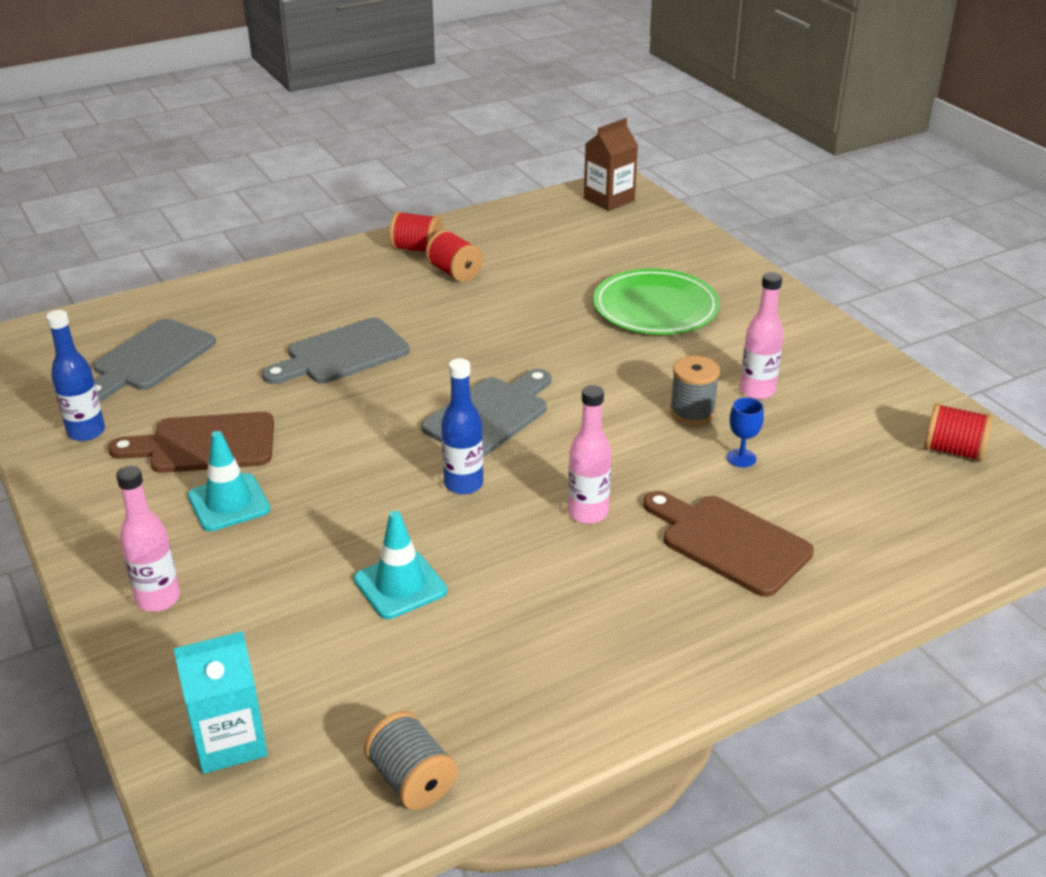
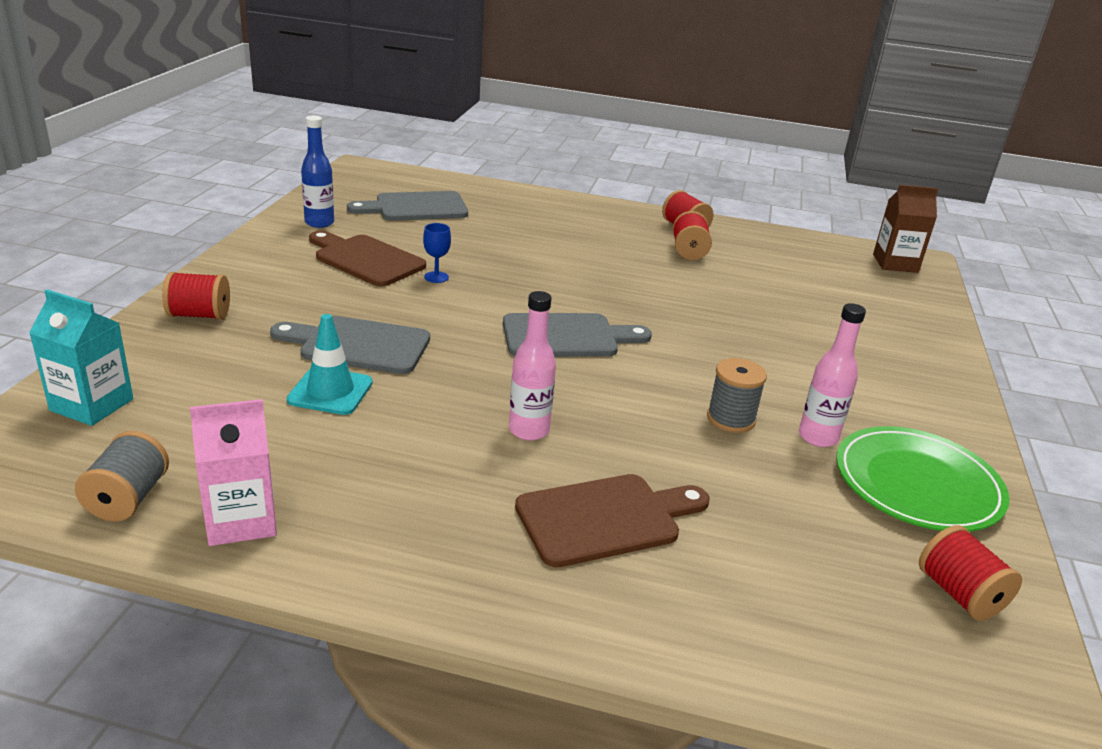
camera: 40 degrees right, 5 degrees down
(158, 599) = (199, 315): pink bottle -> red spool
(229, 503) = (323, 293): turquoise traffic cone -> none
(342, 354) = (530, 257): grey cutting board -> grey cutting board (358, 345)
(463, 484) = (475, 363): blue bottle -> none
(520, 727) = (241, 520): none -> pink carton
(655, 307) = (818, 341): green plate -> green plate (917, 484)
(729, 542) = (605, 518): brown cutting board -> brown cutting board turned 75 degrees clockwise
(741, 458) = (720, 471): blue goblet -> blue goblet (436, 277)

